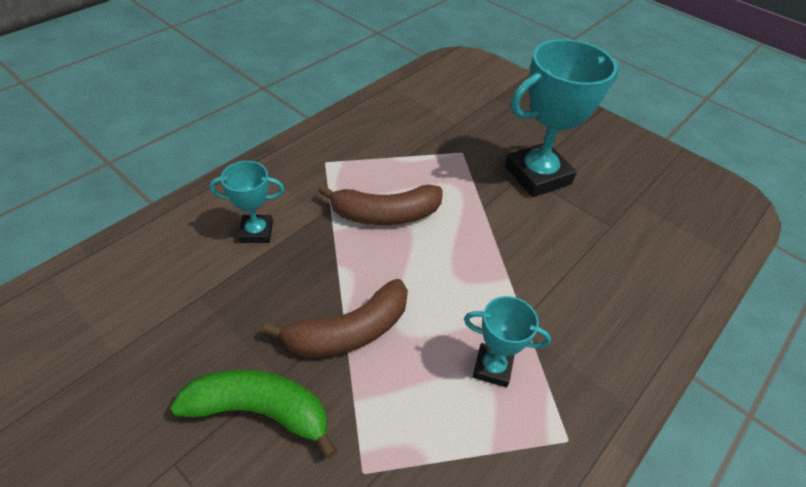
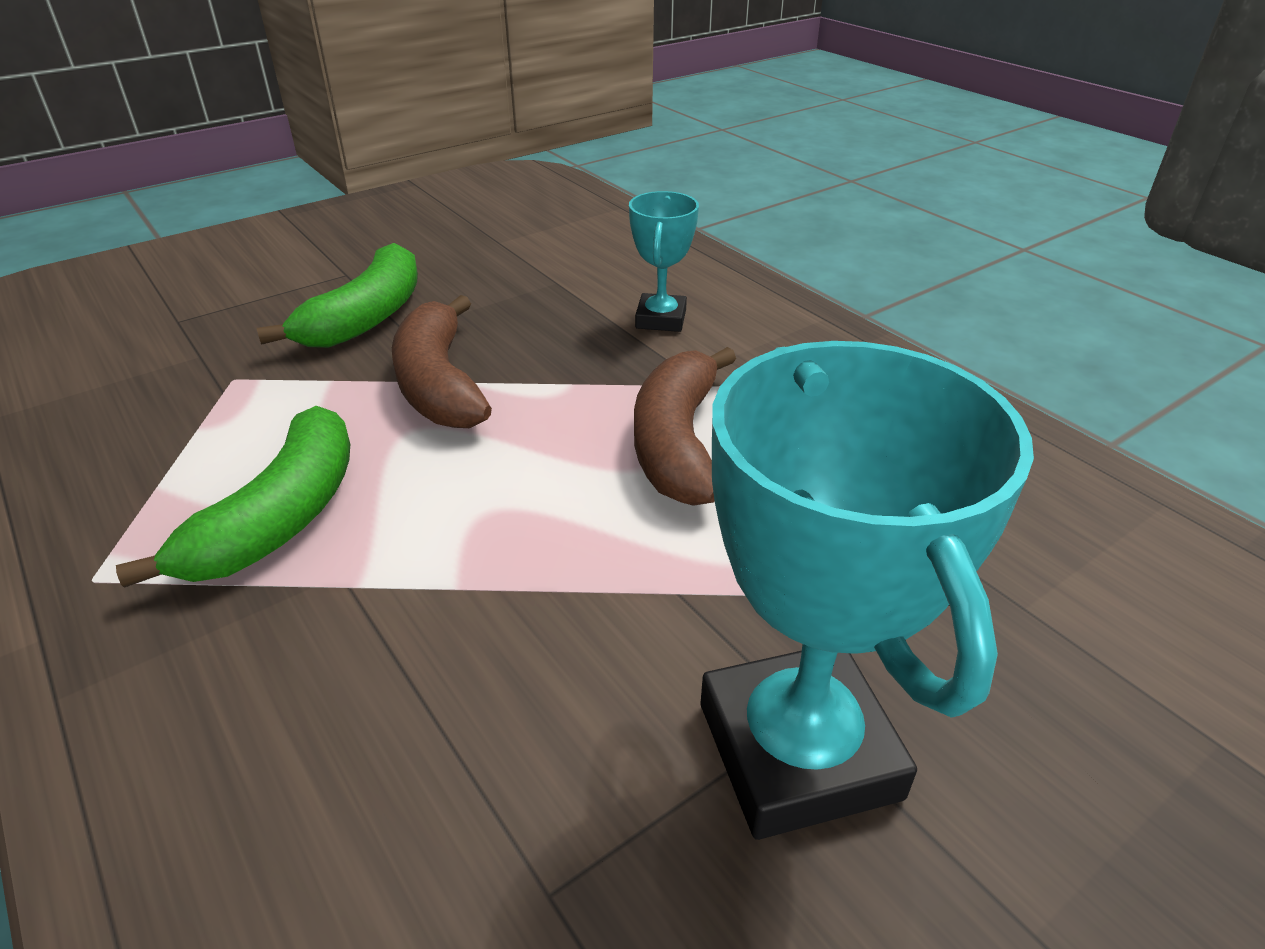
camera: 105 degrees right, 10 degrees down
(492, 368) = (281, 517): turquoise trophy -> green banana

